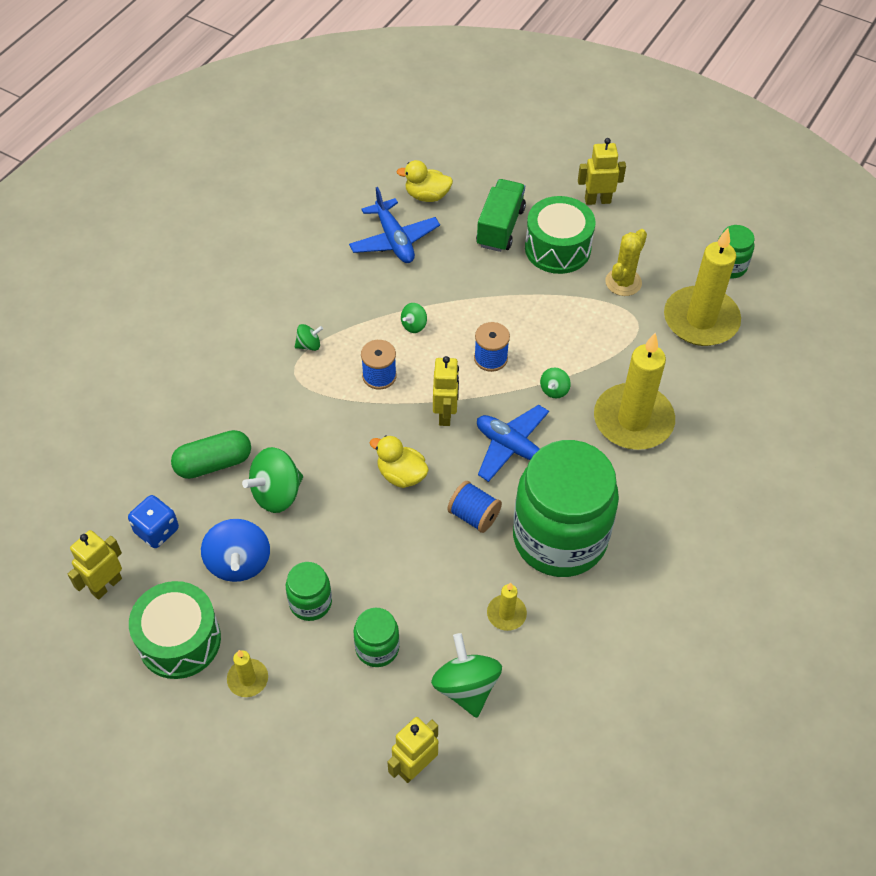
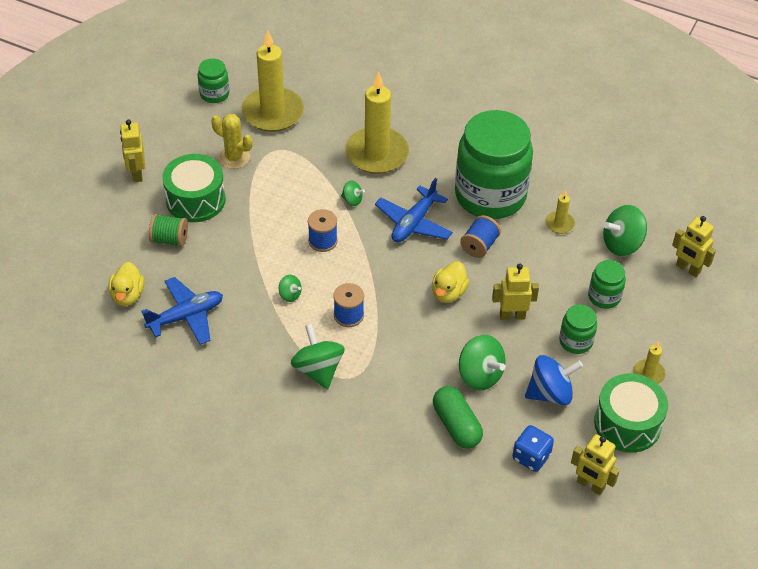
camera: 95 degrees left, 5 degrees down
(309, 345) = (318, 369): green spinning top -> green spinning top, size x1.95
(445, 414) = (384, 268): yellow robot -> yellow robot (512, 315)
(500, 227) = (169, 239): green truck -> green spool

